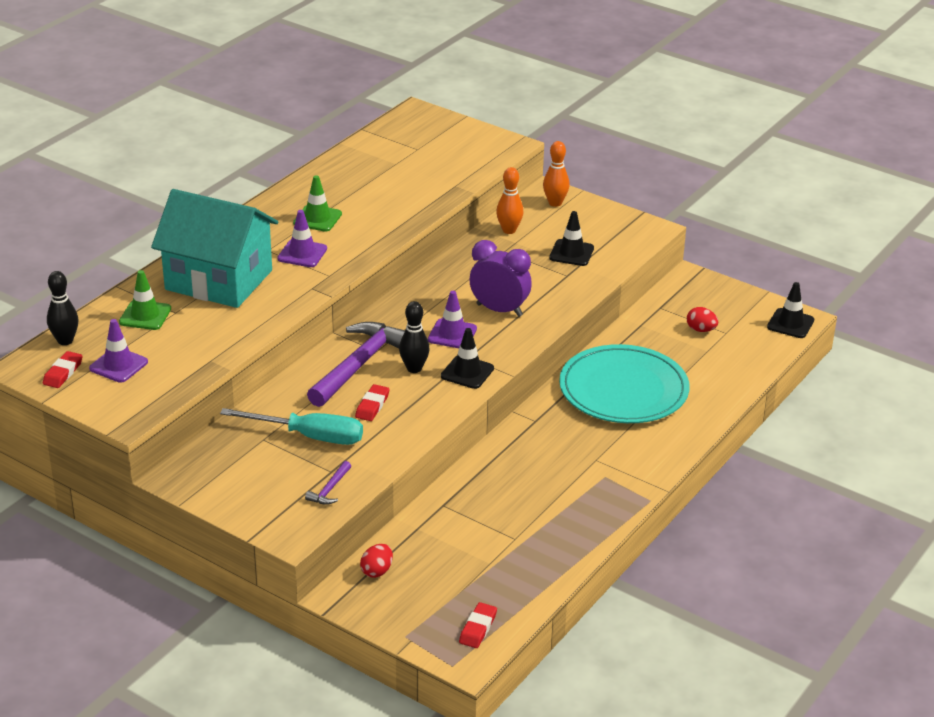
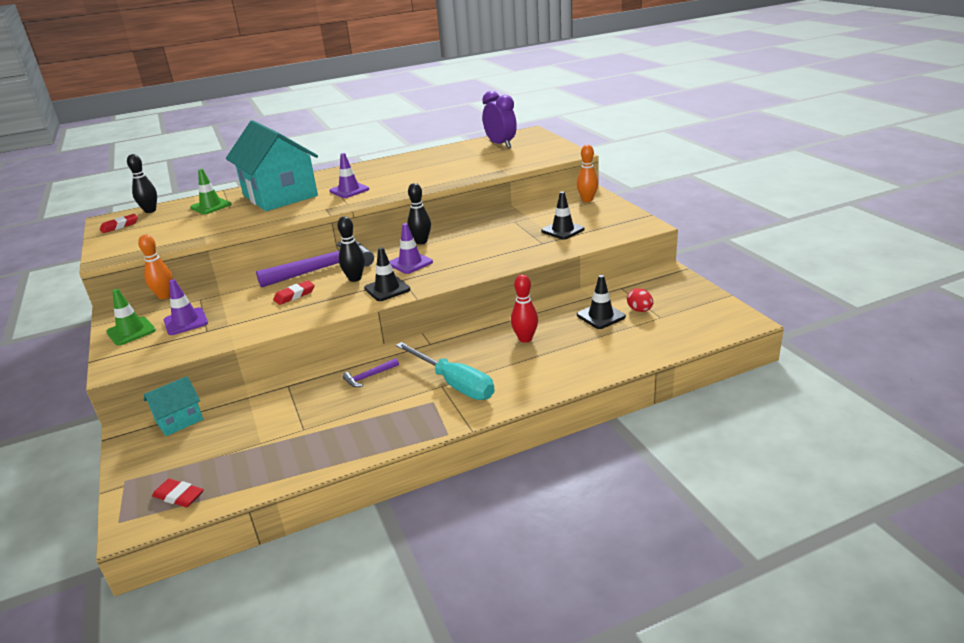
camera: 35 degrees right, 5 degrees down
(118, 365) = (152, 228): purple traffic cone -> purple traffic cone (186, 322)
(309, 436) = (228, 304): turquoise screwdriver -> turquoise screwdriver (454, 384)
(317, 218) = (387, 174): green traffic cone -> green traffic cone (131, 331)
(330, 489) = (187, 342): purple hammer -> purple hammer (369, 376)
(377, 571) = (179, 420): red egg -> turquoise house
(429, 303) = (421, 241): none -> black bowling pin
(478, 628) = (179, 496): red eraser -> red eraser turned 60 degrees clockwise
(499, 310) = (463, 255): purple clock -> purple clock (500, 145)
(509, 230) = (533, 210): orange bowling pin -> orange bowling pin (165, 296)
(623, 390) = (525, 339): turquoise plate -> red bowling pin
(790, 324) = (729, 323): black traffic cone -> black traffic cone (601, 316)

